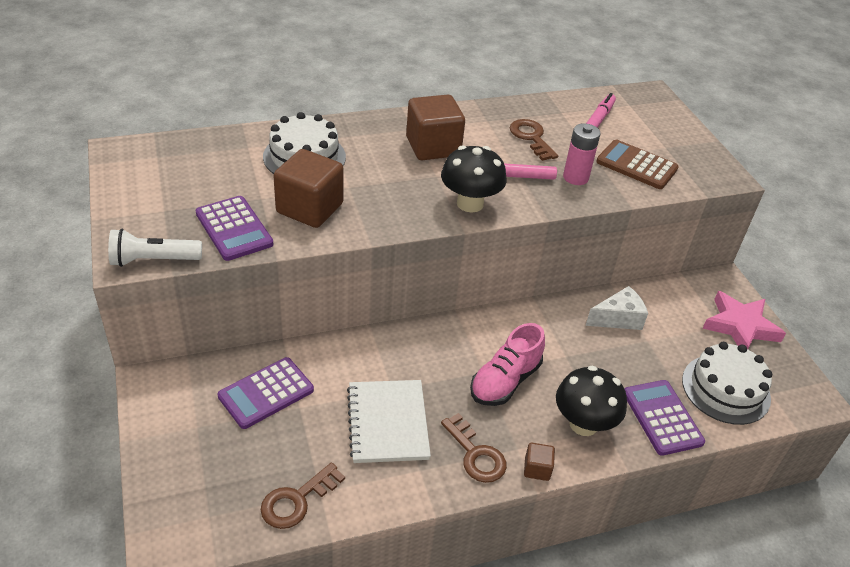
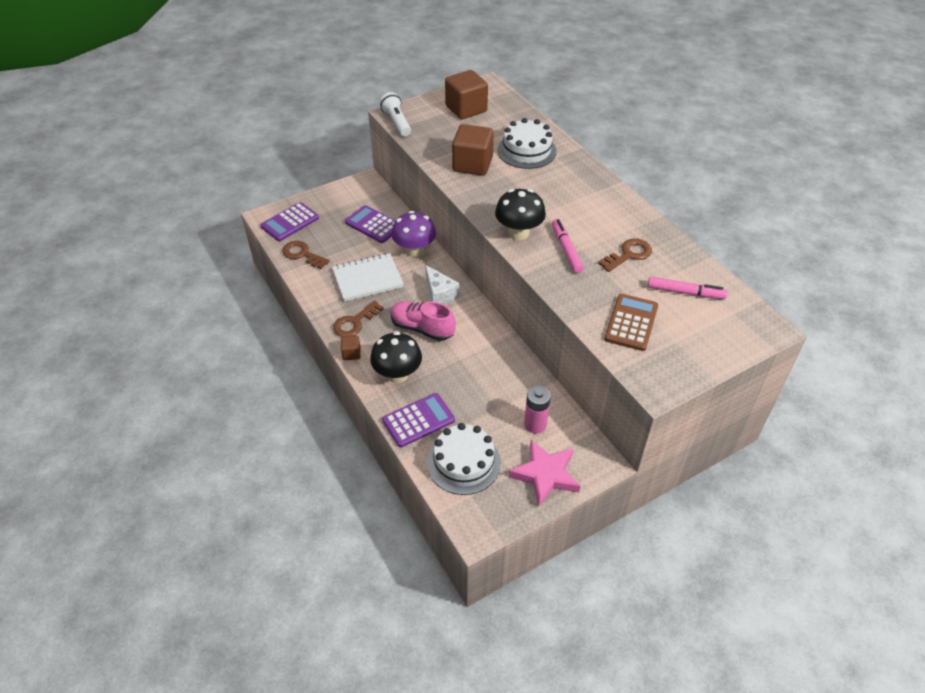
camera: 80 degrees right, 5 degrees up
(234, 229) = (437, 141): purple calculator -> purple calculator (290, 222)
(347, 357) = (414, 251): none -> purple mushroom
(433, 147) = (578, 204): brown cube -> brown cube (466, 109)
(575, 177) = (588, 286): pink battery -> pink battery (535, 424)
(618, 319) = (515, 387): white cheese -> white cheese (439, 294)

